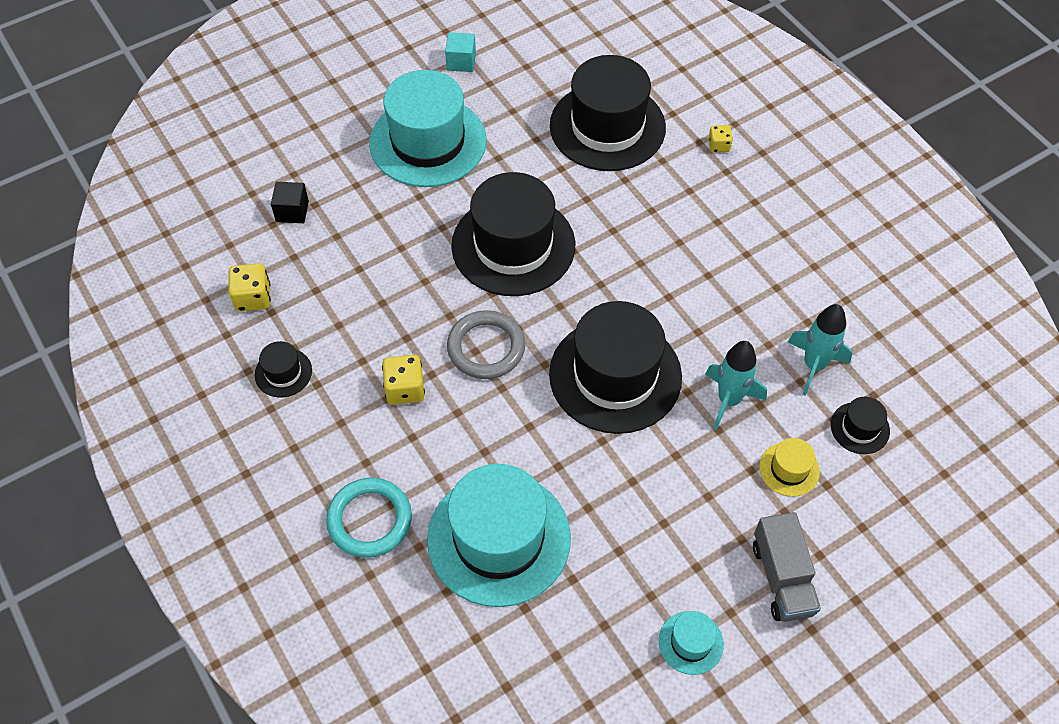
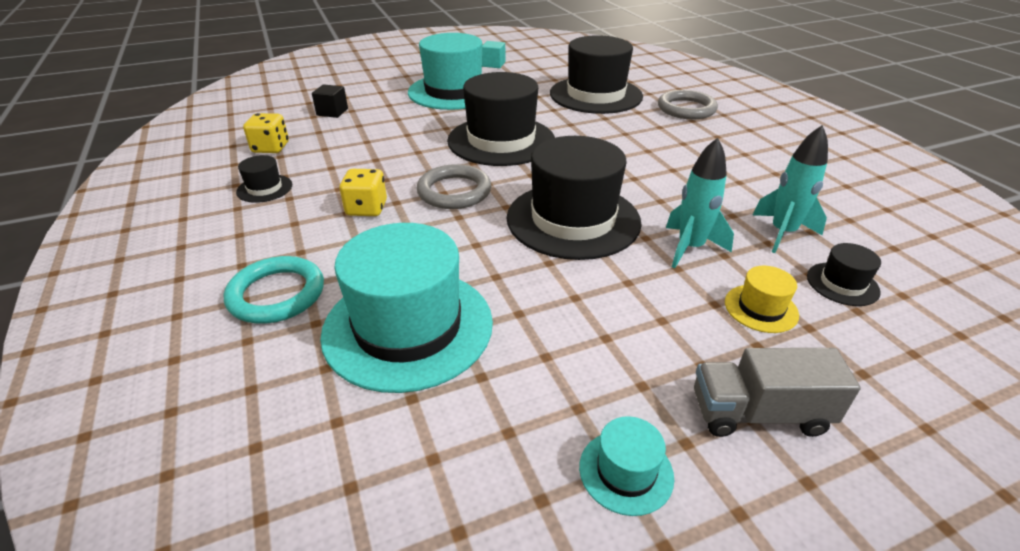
camera: 10 degrees right, 20 degrees down
(718, 146) = (686, 109): yellow dice -> grey ring
(782, 578) = (758, 413): grey truck -> grey truck turned 90 degrees clockwise

